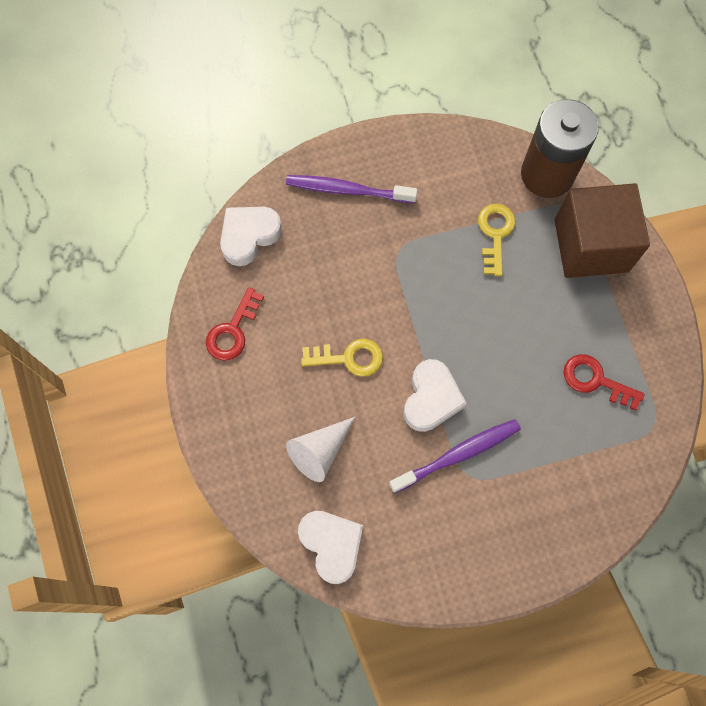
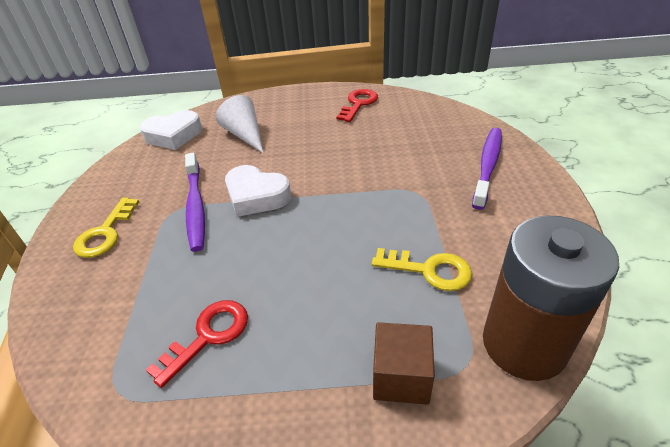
camera: 105 degrees right, 30 degrees down
(232, 330) = (358, 104): red key -> red key turned 75 degrees clockwise
(249, 236) = (440, 113): white heart -> none
(349, 358) = (315, 154): yellow key -> yellow key (105, 233)
(591, 245) = (401, 377): brown cube -> brown cube, size x0.54

